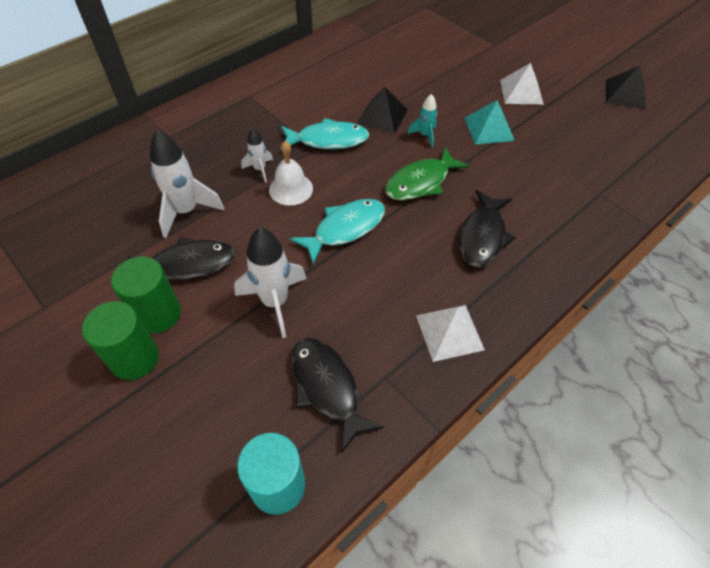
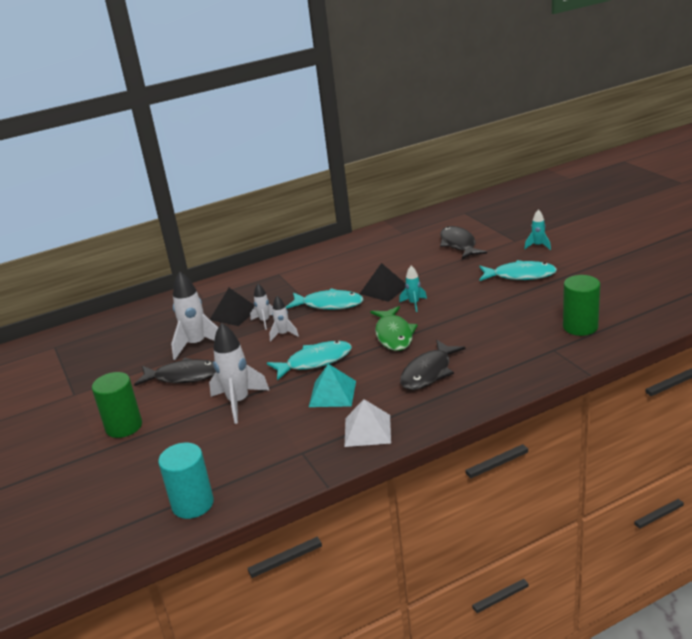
camera: 20 degrees right, 25 degrees down
(158, 314) = (150, 403): green cylinder -> green cylinder (580, 327)
(291, 189) = (283, 334): white bell -> white rocket
(327, 388) = (254, 454): black fish -> black fish (458, 244)
(421, 182) = (394, 335): green fish -> green fish turned 75 degrees counterclockwise
(489, 129) = (475, 301): turquoise pyramid -> turquoise pyramid (332, 393)
(521, 51) = (538, 246): none -> turquoise rocket
(521, 92) = (520, 275): white pyramid -> turquoise fish
(625, 94) = (623, 279): black pyramid -> black pyramid (234, 314)

